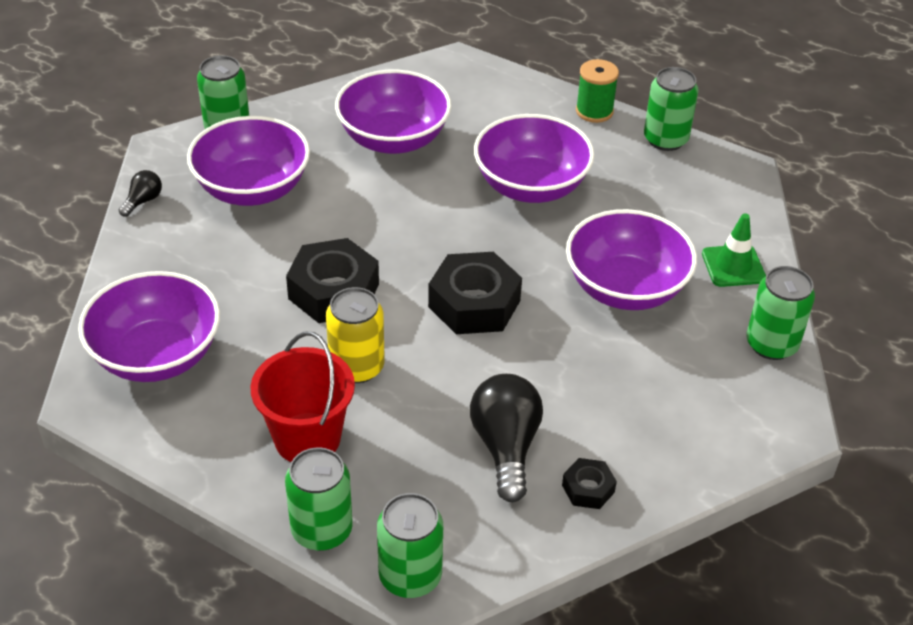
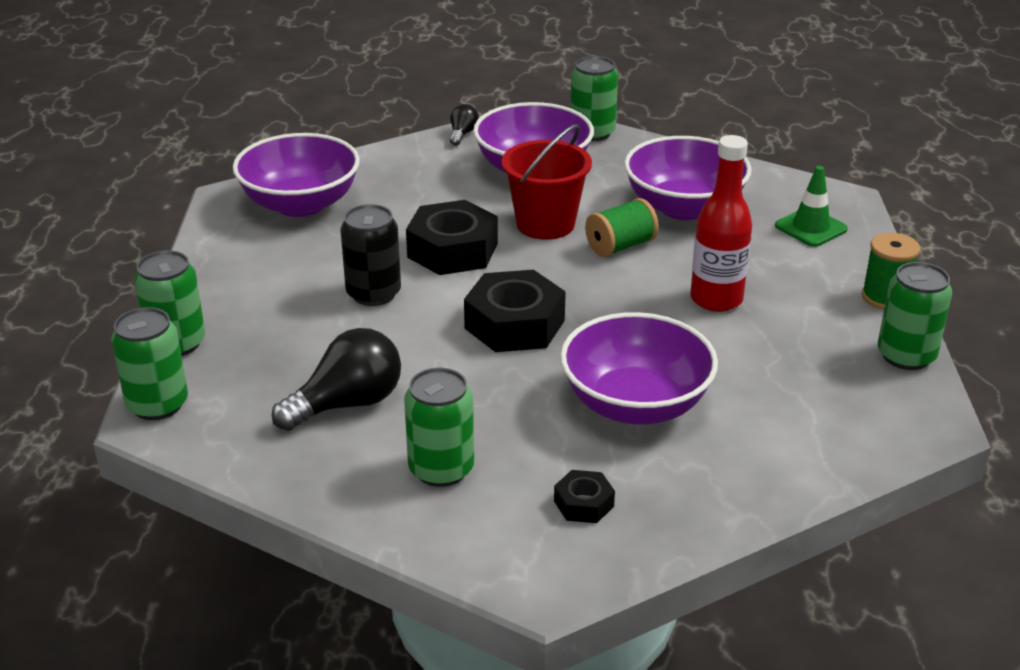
camera: 60 degrees right, 10 degrees down
(143, 201) = (462, 134): black light bulb -> black light bulb turned 75 degrees counterclockwise
(307, 438) = (270, 300): red bucket -> red bucket (545, 224)
(357, 367) = (373, 293): yellow can -> black can
(417, 197) = (620, 246): none -> green spool
(531, 186) = (716, 299): purple bowl -> red bottle
(588, 488) = (335, 470): black nut -> black nut (584, 504)
(733, 266) = (756, 467): green traffic cone -> green traffic cone (811, 227)
(771, 344) = (660, 533): green can -> green can (441, 469)

